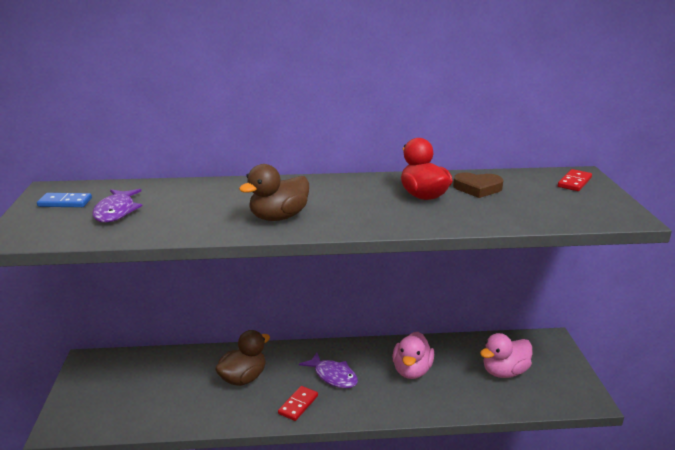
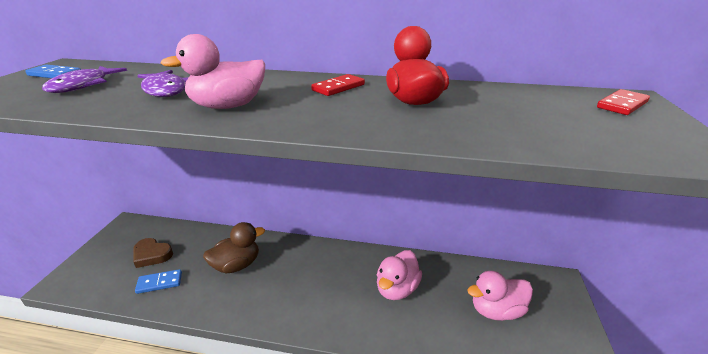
camera: 15 degrees right, 5 degrees up
(171, 407) = (159, 283): none -> blue domino
(278, 217) = (228, 106): brown duck -> pink duck
(298, 405) = (270, 304): red domino -> red domino (338, 87)
(333, 376) = (317, 279): purple fish -> purple fish (165, 90)
(477, 188) = (486, 100): brown heart -> brown heart (152, 255)

